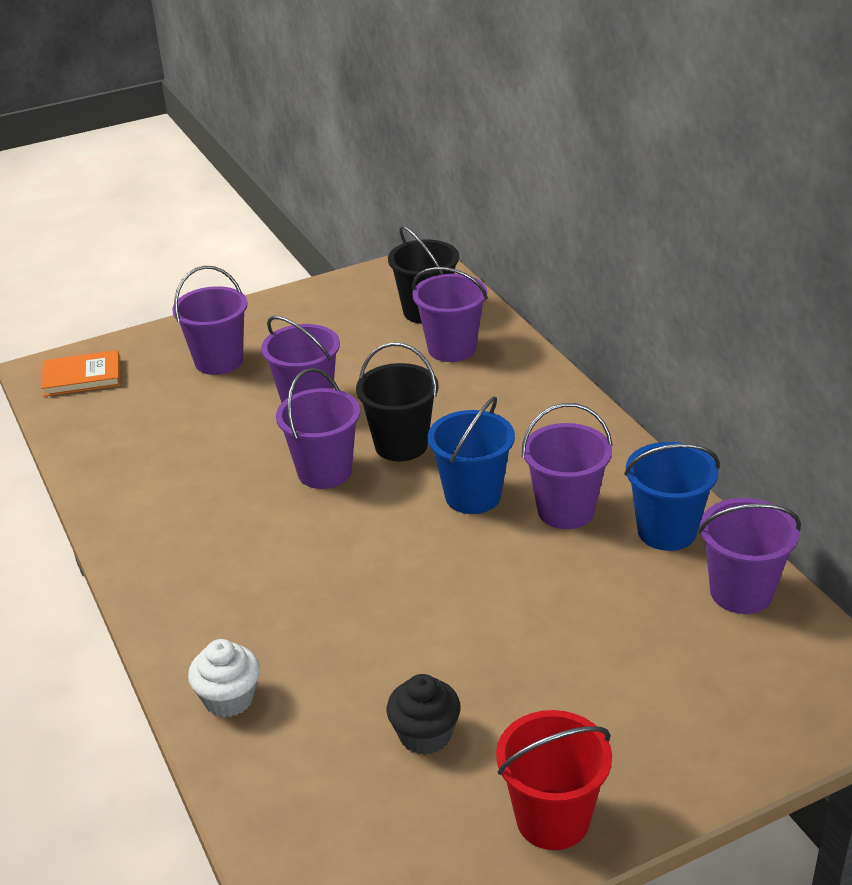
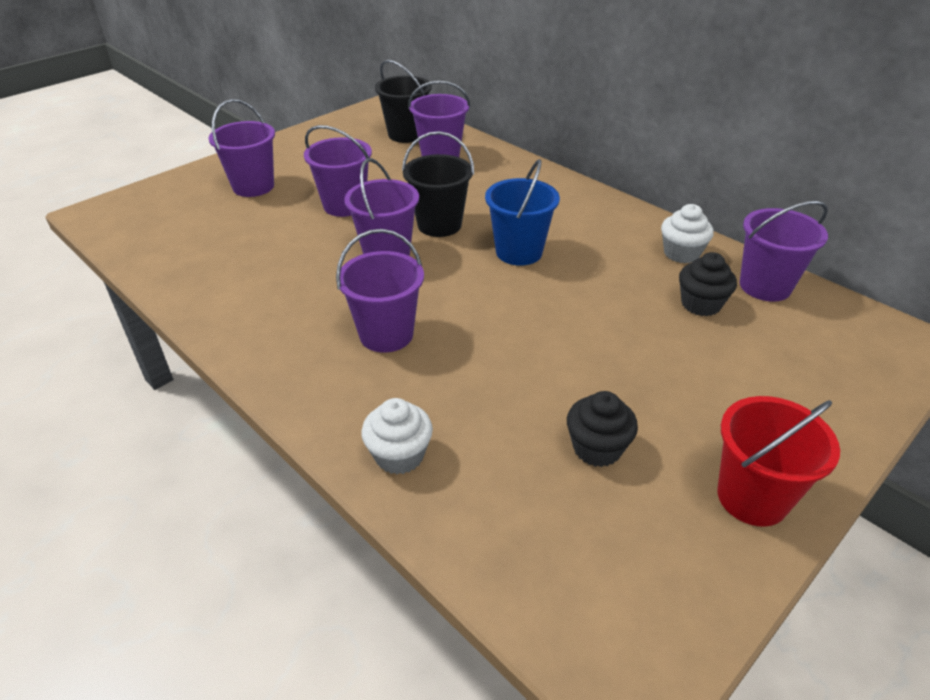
camera: 20 degrees left, 5 degrees up
(82, 377) = (133, 213): orange book -> none
(565, 510) = (597, 251): purple bucket -> purple bucket (386, 334)
(645, 600) = (701, 304): none -> black cupcake
(666, 531) = (681, 253): blue bucket -> white cupcake

